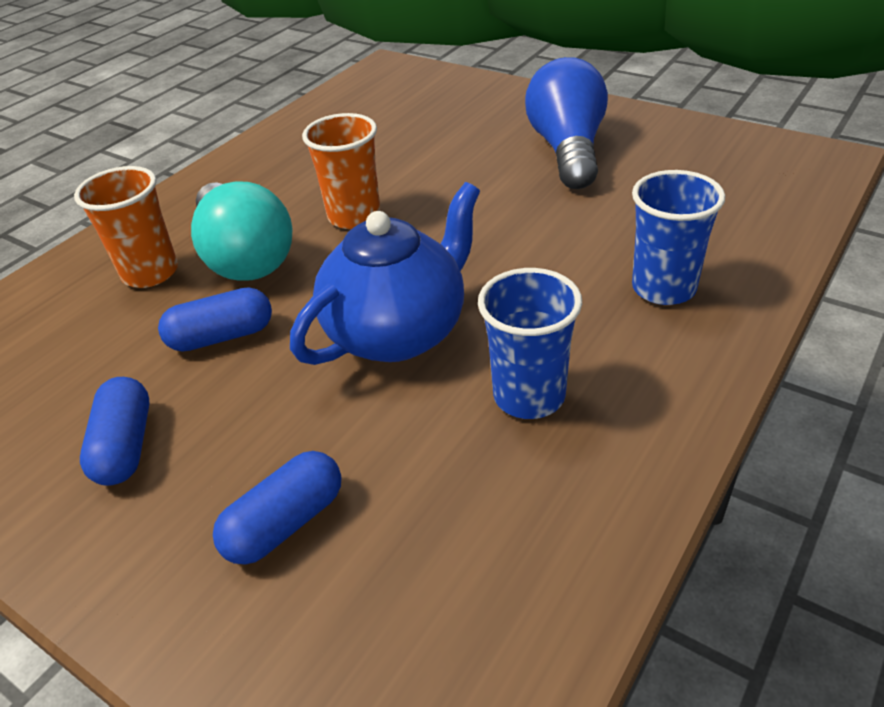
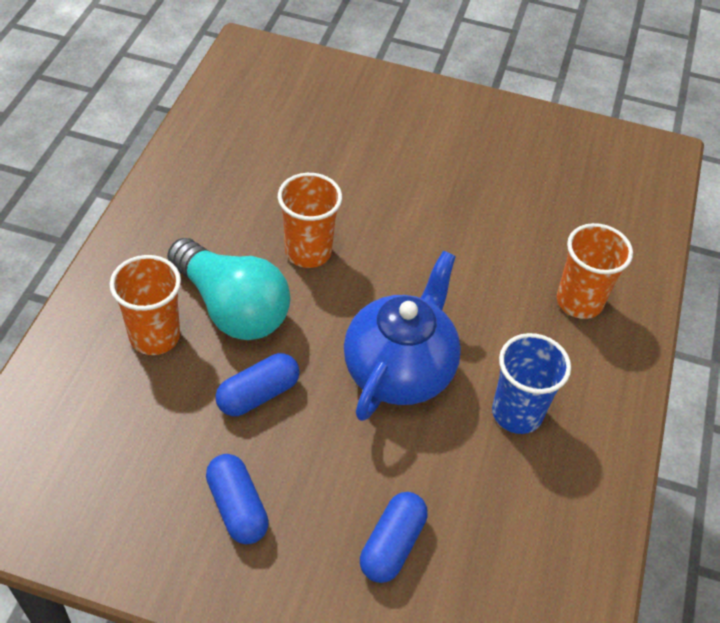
camera: 25 degrees left, 10 degrees up
(567, 150) = (460, 157): blue light bulb -> none
(663, 288) = (579, 301): blue cup -> orange cup

